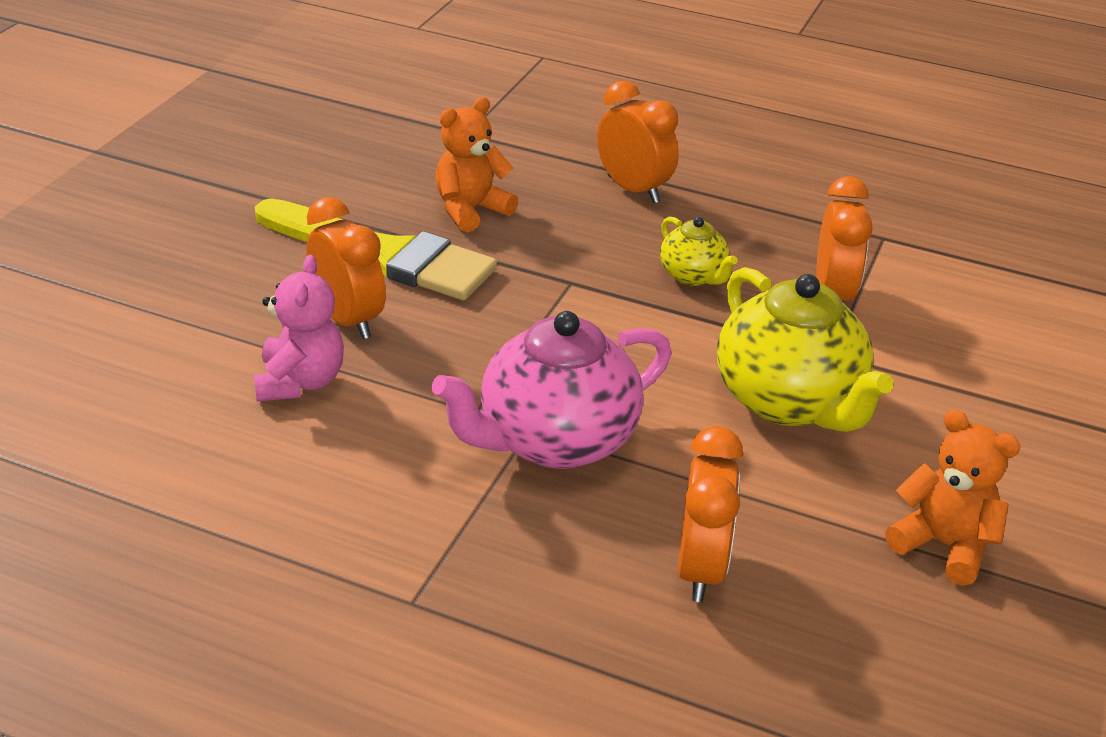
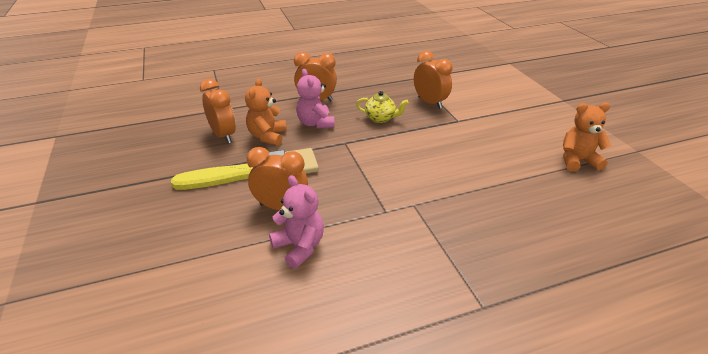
camera: 40 degrees left, 0 degrees up
(554, 441) = (428, 204): pink teapot -> none
(572, 227) = (315, 123): none -> pink teddy bear
(700, 569) = (540, 216): orange clock -> orange clock (223, 135)
(789, 402) = (472, 143): yellow teapot -> none

